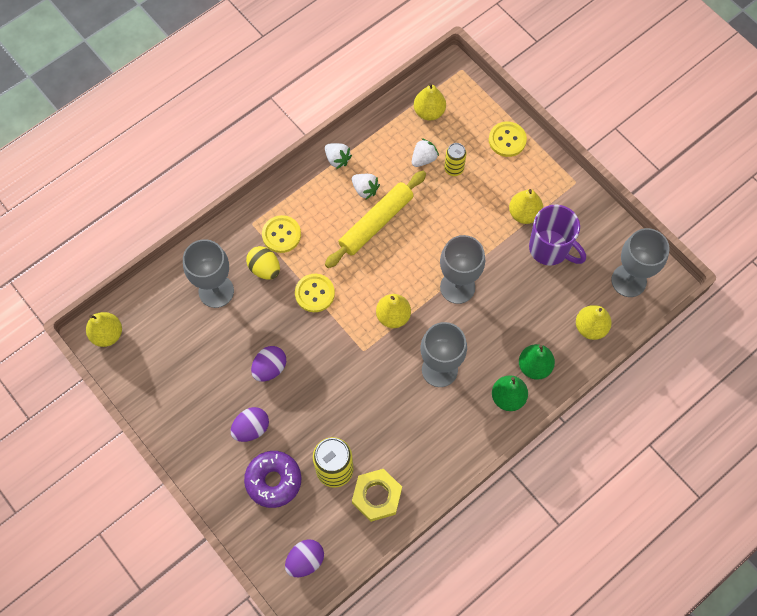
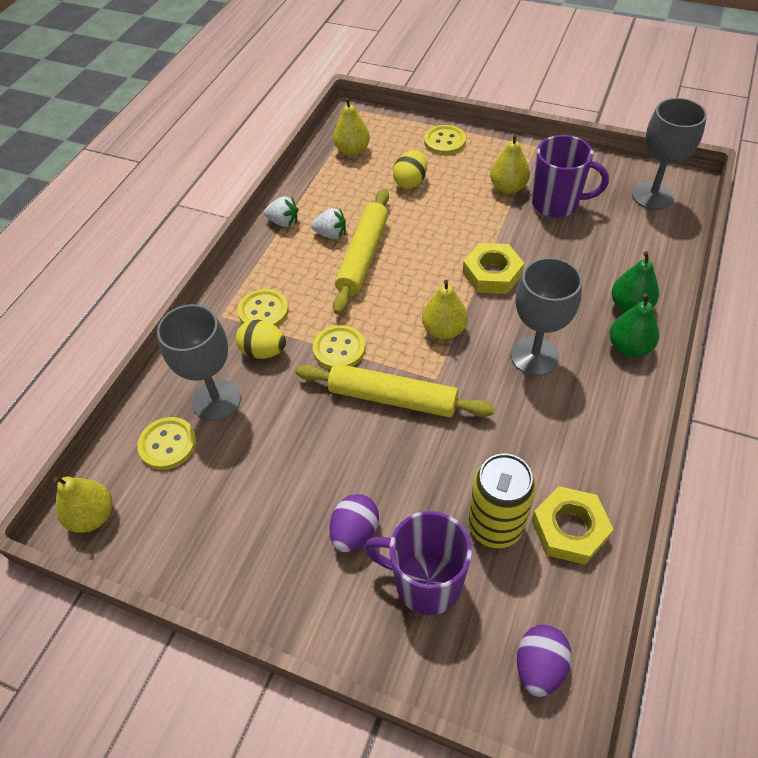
camera: 25 degrees left, 15 degrees down
(171, 308) = (168, 444): none -> yellow button
(270, 368) = (335, 451): purple egg -> none
(273, 480) = (425, 582): purple donut -> purple mug
(327, 350) = (392, 398): none -> yellow rolling pin
(423, 159) = (374, 186): white strawberry -> none
(454, 169) = (410, 182): yellow can -> yellow egg
(457, 287) = (492, 274): grey goblet -> yellow nut
(590, 327) = (653, 248): yellow pear -> none

